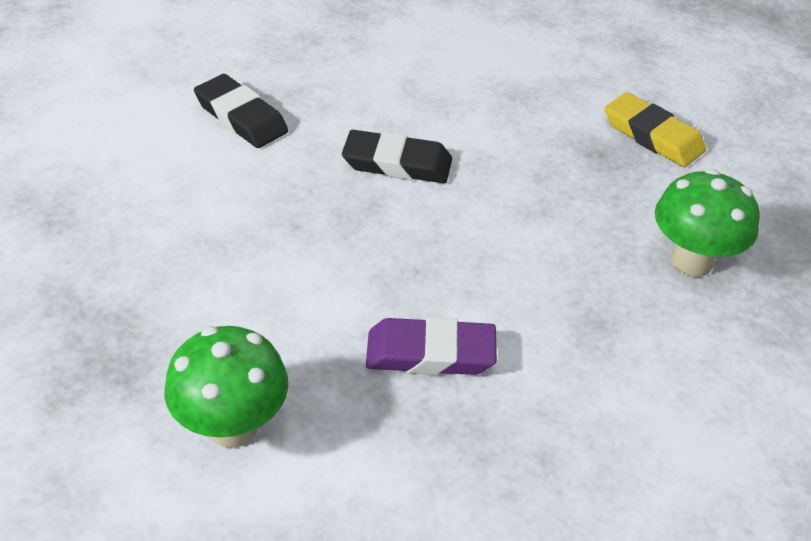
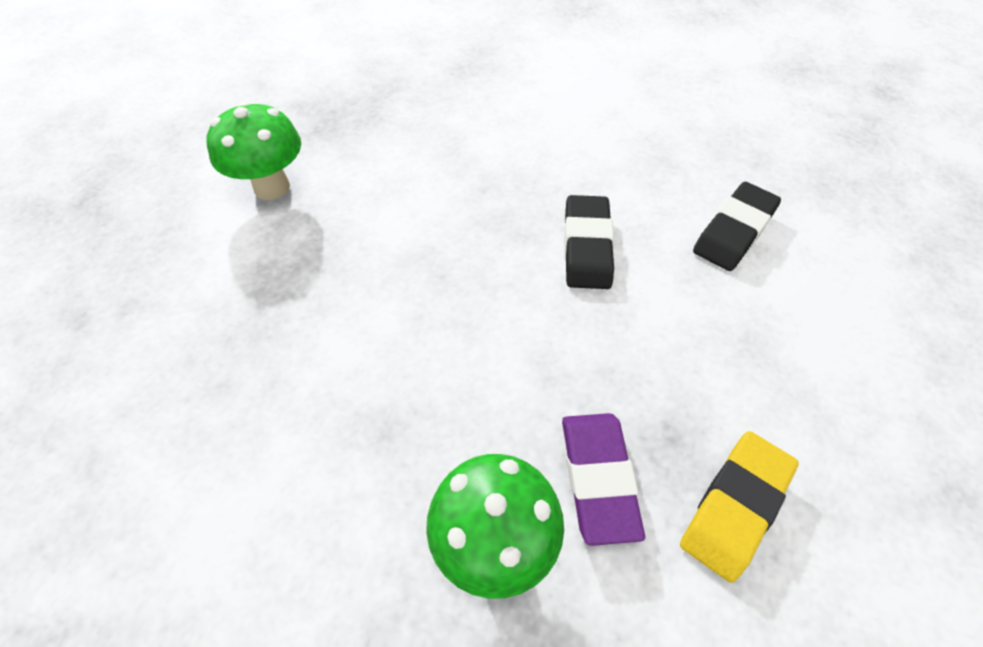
camera: 85 degrees right, 10 degrees up
(241, 117) = (613, 135): black eraser -> black eraser (734, 231)
(430, 353) = (342, 294): purple eraser -> purple eraser (599, 478)

